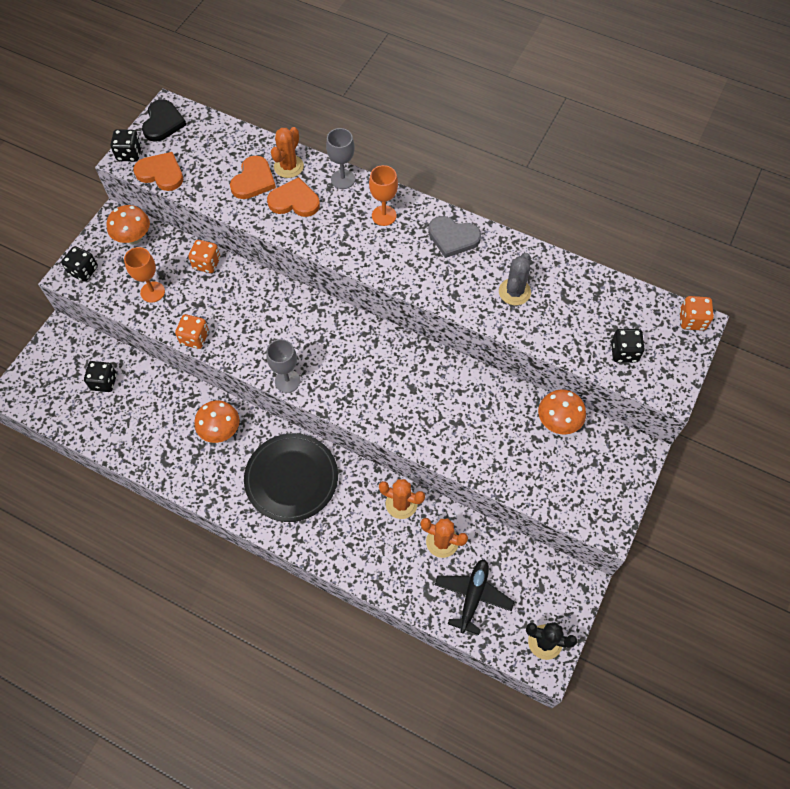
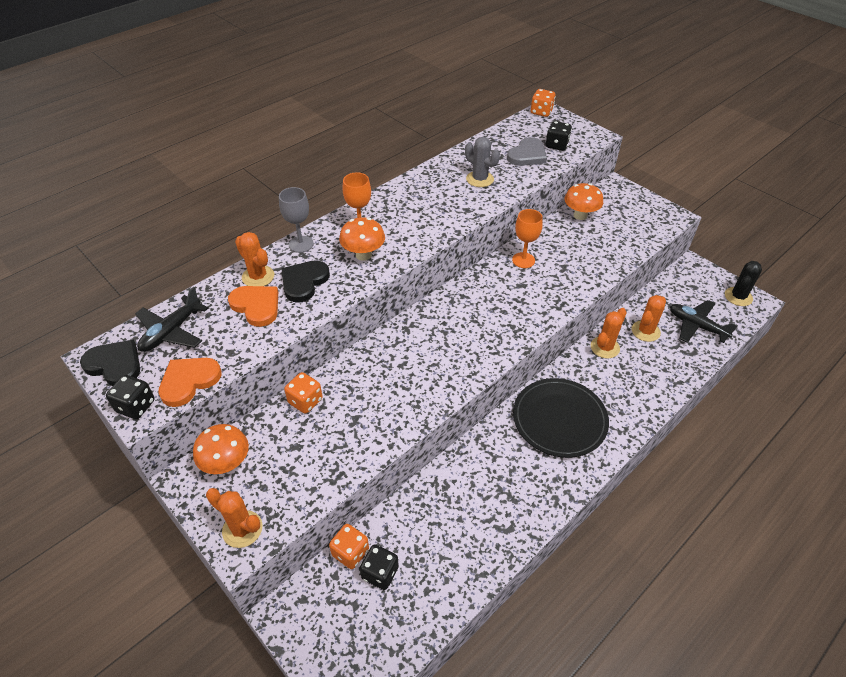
camera: 70 degrees left, 15 degrees down
(83, 271) = (242, 529): black dice -> orange cactus
(152, 292) = (315, 460): orange goblet -> orange goblet (523, 260)
(195, 338) = (396, 433): orange dice -> orange dice (350, 552)
(206, 139) = (171, 332): none -> black plane
(221, 431) = (487, 466): orange mushroom -> orange mushroom (363, 255)
(287, 381) = (481, 367): grey goblet -> none
(294, 201) = (304, 282): orange heart -> black heart
(453, 238) = (408, 196): grey heart -> grey heart (527, 155)

